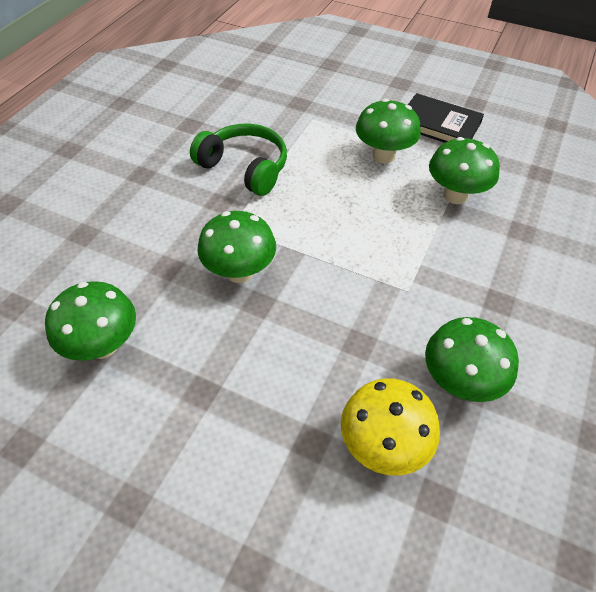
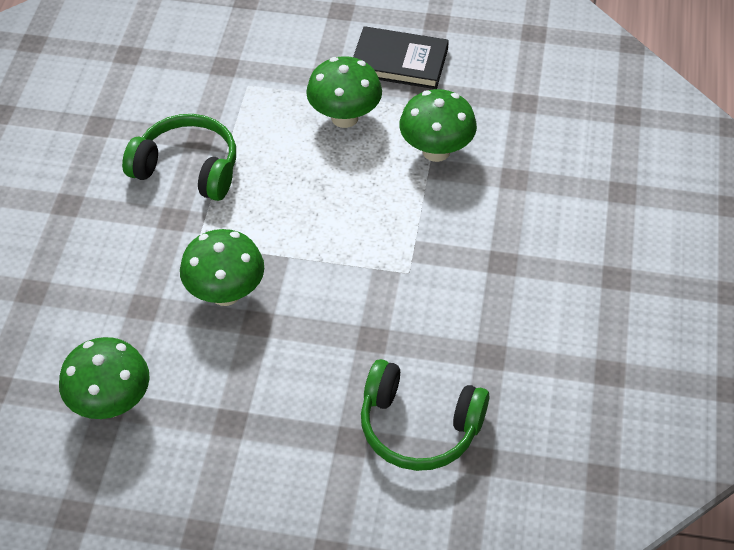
camera: 15 degrees left, 0 degrees up
(383, 445) = (419, 427): yellow mushroom -> green headphones
(460, 382) = (478, 352): green mushroom -> none

